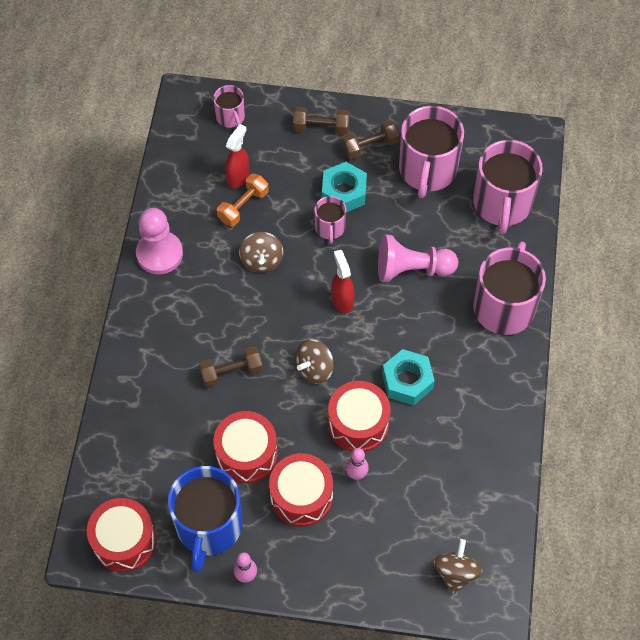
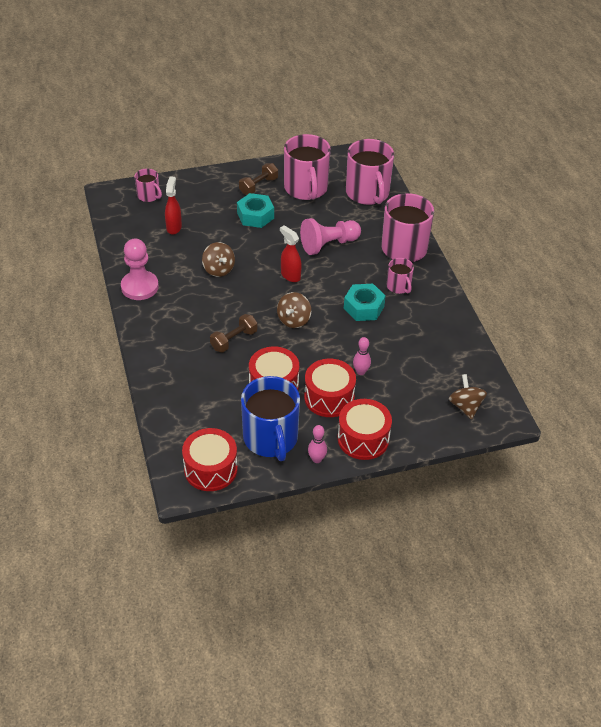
camera: 25 degrees left, 15 degrees down
(243, 206) = (187, 242): orange dumbbell -> none
(321, 127) = (218, 184): brown dumbbell -> none
(330, 228) = (257, 238): pink mug -> pink mug (399, 286)
(358, 424) = (344, 342): red drum -> red drum (363, 439)

